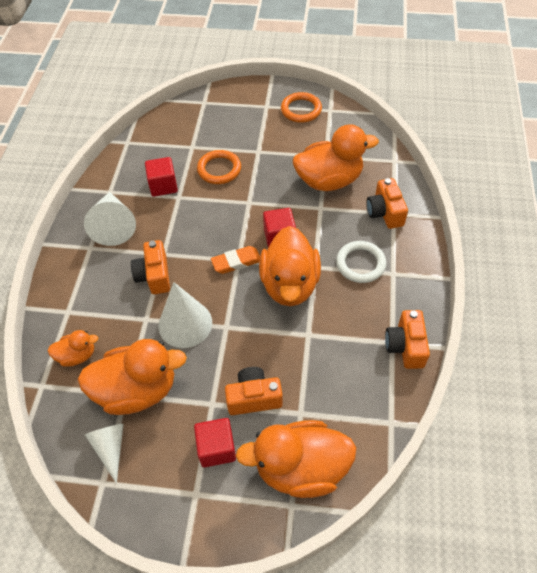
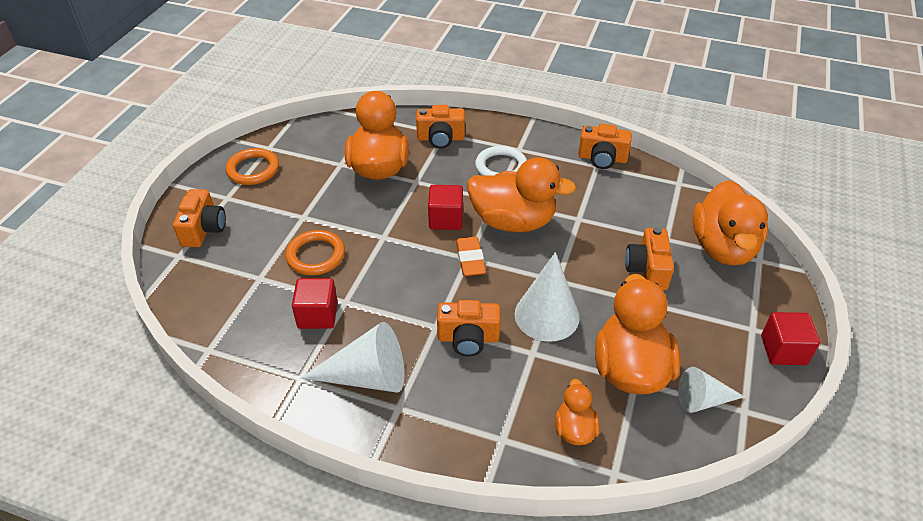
camera: 80 degrees left, 10 degrees down
(216, 448) = (703, 306): red cube -> red cube (783, 350)
(231, 105) = (203, 229): none -> orange camera

